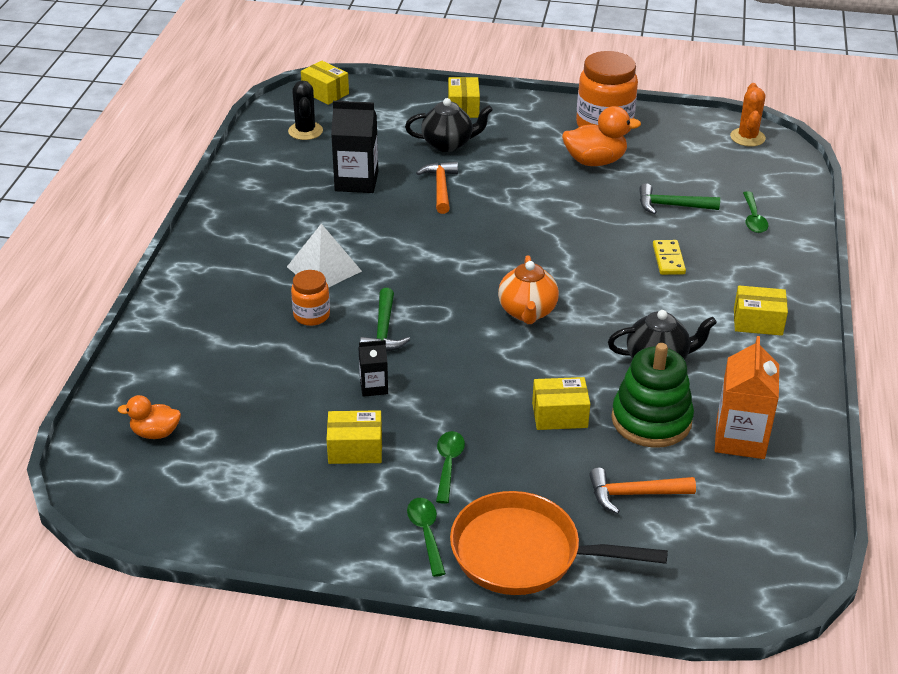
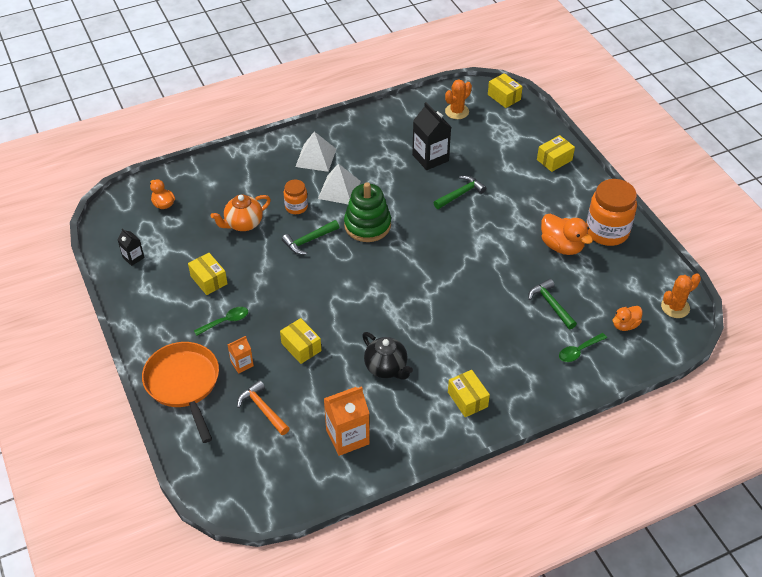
camera: 55 degrees right, 10 degrees up
(243, 262) = (315, 157): none -> white pyramid
(305, 131) = (457, 111): black cactus -> orange cactus
(325, 93) = (504, 97): yellow box -> yellow box turned 45 degrees counterclockwise
(374, 387) = (261, 261): black carton -> black carton (133, 257)
(426, 534) = (170, 339): green spoon -> none
(440, 187) = (460, 194): orange hammer -> green hammer
(448, 144) = (508, 174): black teapot -> none
(527, 312) = (378, 290): orange teapot -> orange teapot (243, 224)
(539, 481) = (242, 364): none -> orange carton
(651, 420) = (330, 389): green stacking toy -> green stacking toy (367, 225)
(668, 259) = (491, 329): yellow domino -> none
(743, 175) = (625, 325): none -> orange duck

